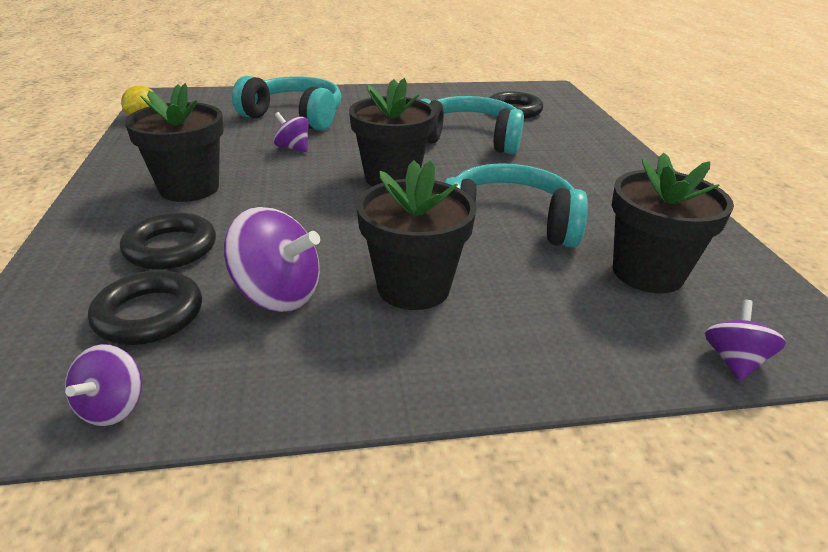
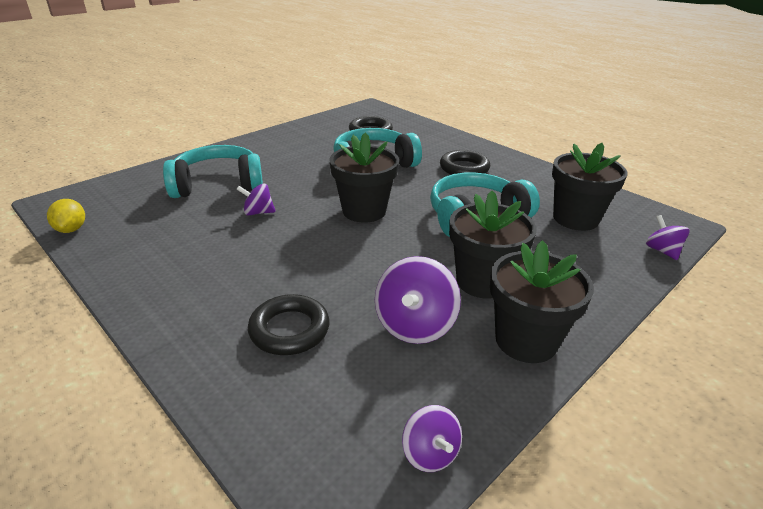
camera: 35 degrees left, 0 degrees up
(149, 314) = (353, 384): black ring -> black ring (464, 168)
(189, 188) = (226, 277): black flower pot -> black flower pot (526, 340)
(278, 295) = (415, 325): purple spinning top -> purple spinning top turned 120 degrees clockwise

